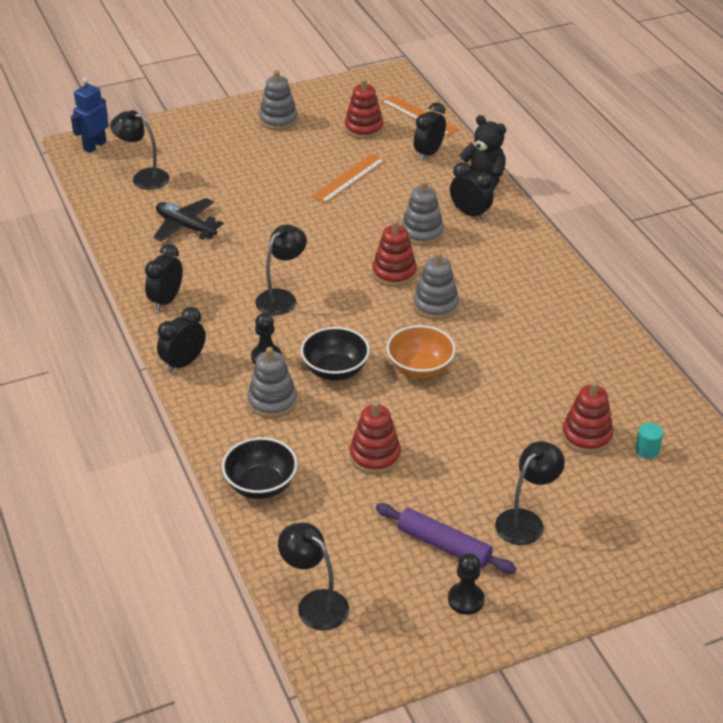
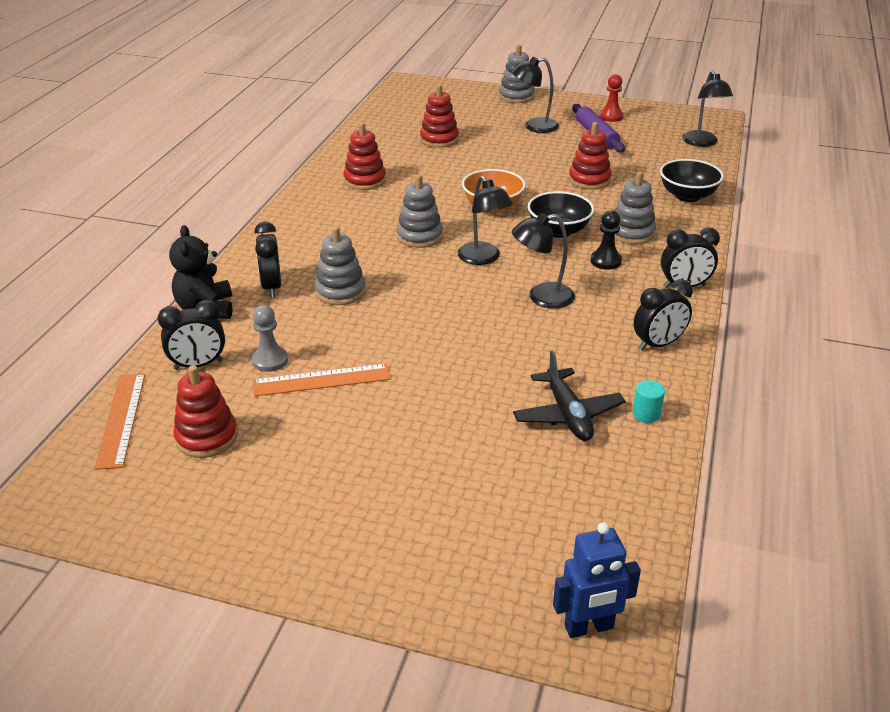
camera: 140 degrees left, 5 degrees down
(143, 177) = (560, 517): black lamp -> black lamp (483, 258)
(278, 120) = (281, 515): grey stacking toy -> grey stacking toy (516, 96)
(394, 174) = (270, 360): none -> grey pawn
(394, 273) = (416, 272): red stacking toy -> red stacking toy (365, 180)
(466, 600) = (611, 116): black pawn -> red pawn
(647, 450) = (415, 123): turquoise cylinder -> turquoise cylinder (646, 414)

